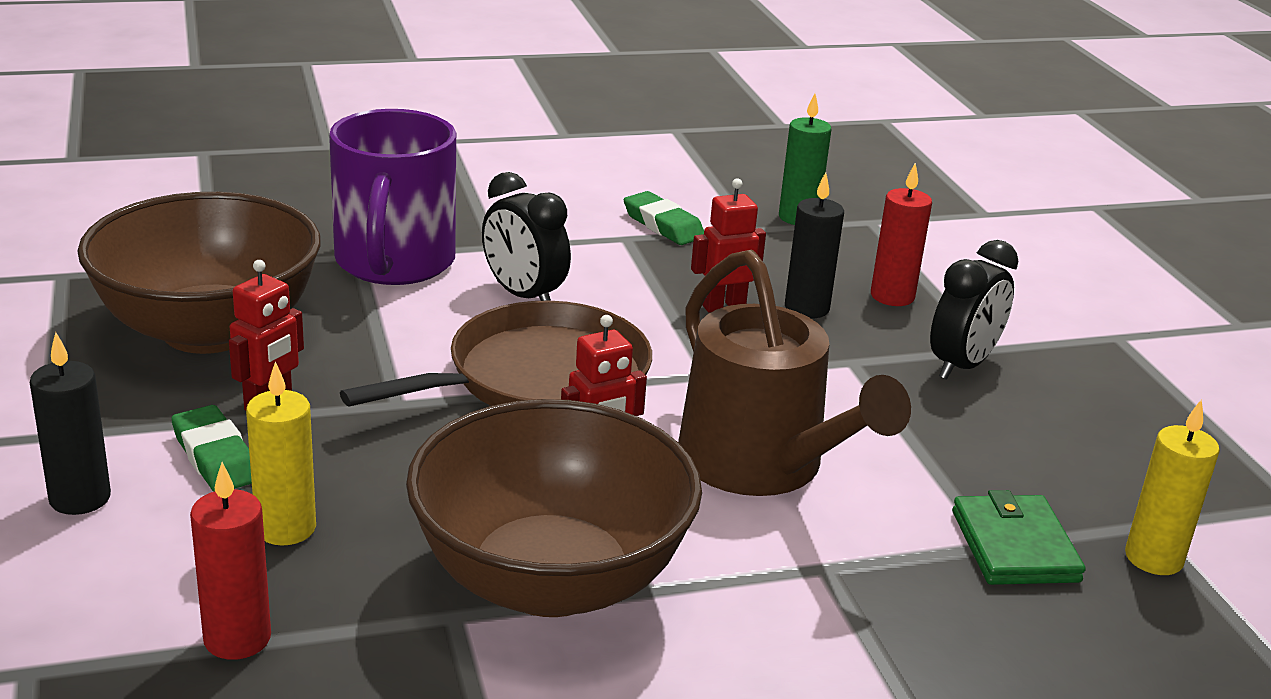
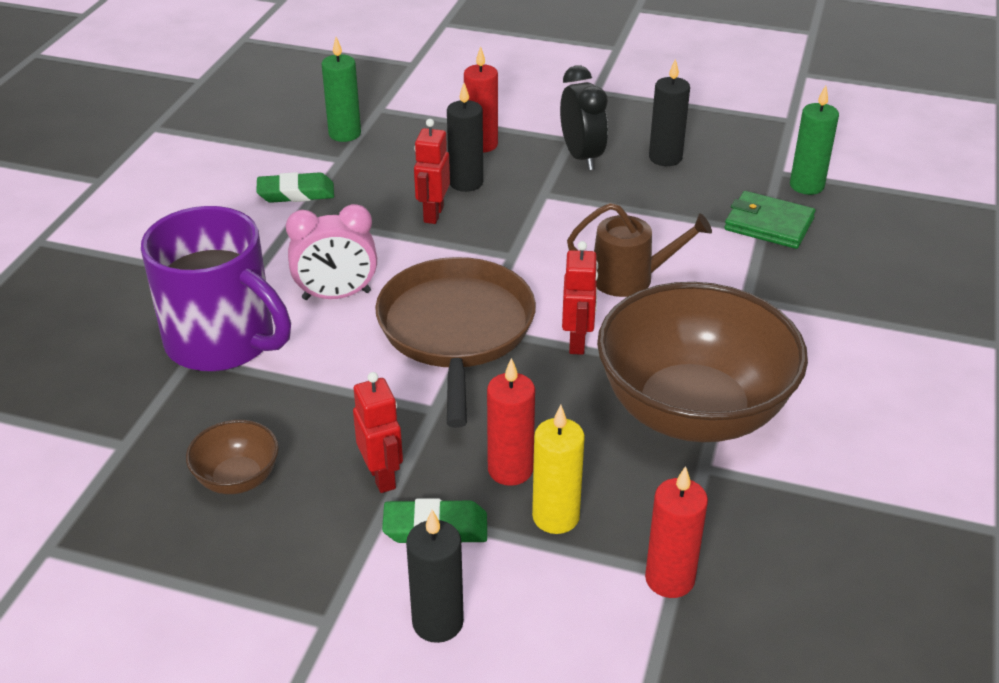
camera: 55 degrees left, 10 degrees up
(209, 330) = (237, 479): brown bowl -> brown bowl, size x0.42
(339, 477) = (510, 470): none -> red candle
(523, 296) = (336, 295): black clock -> pink clock
(761, 465) = (630, 278): brown watering can -> brown watering can, size x0.60
(1048, 425) = (665, 158): none -> black candle
(1153, 558) = (806, 186): yellow candle -> green candle

